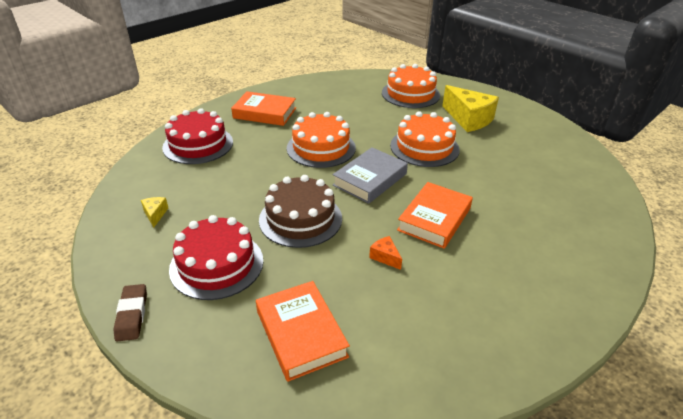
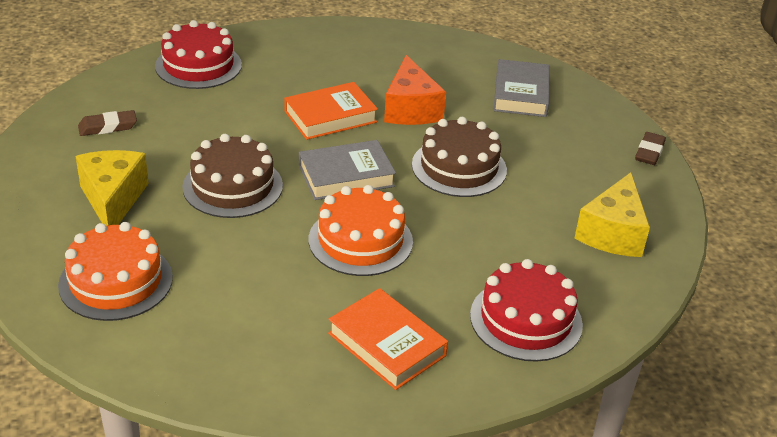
camera: 150 degrees left, 0 degrees up
(155, 214) = (612, 233): yellow cheese -> yellow cheese, size x2.27
(217, 264) = (564, 160): red cake -> red cake (198, 65)
(301, 333) = (521, 94): orange book -> grey book
(385, 257) = (410, 109): orange cheese -> orange cheese, size x2.27
(424, 147) = (233, 186): orange cake -> brown cake
(542, 150) = (108, 127): none -> brown eraser

